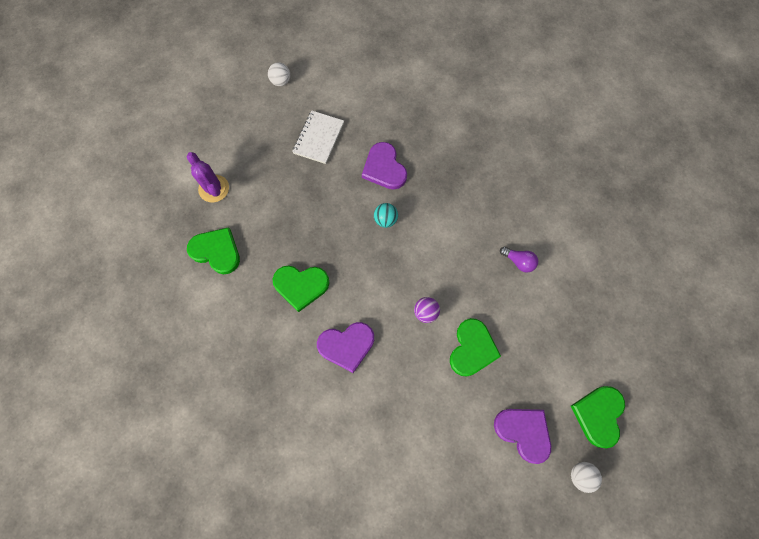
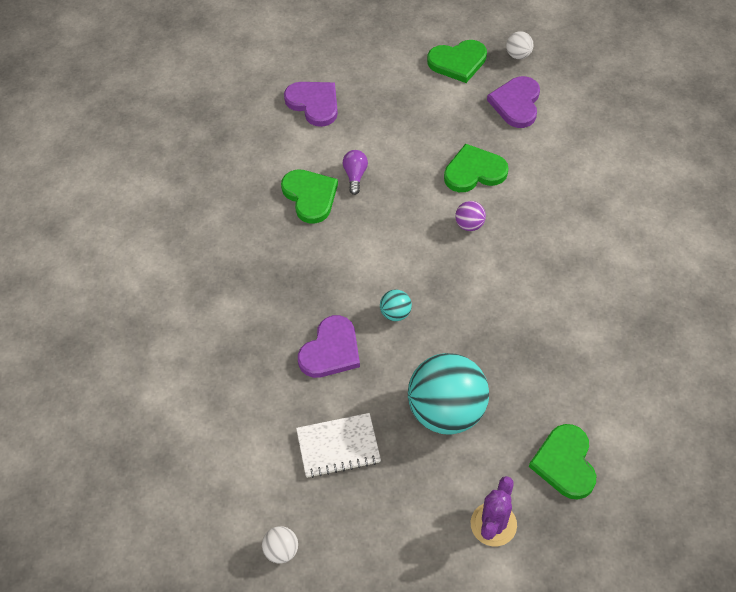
camera: 120 degrees left, 15 degrees down
(297, 207) = (446, 411): none -> turquoise ball
(301, 286) = (532, 350): green heart -> green heart (310, 196)
(346, 345) = (557, 272): purple heart -> purple heart (314, 104)

